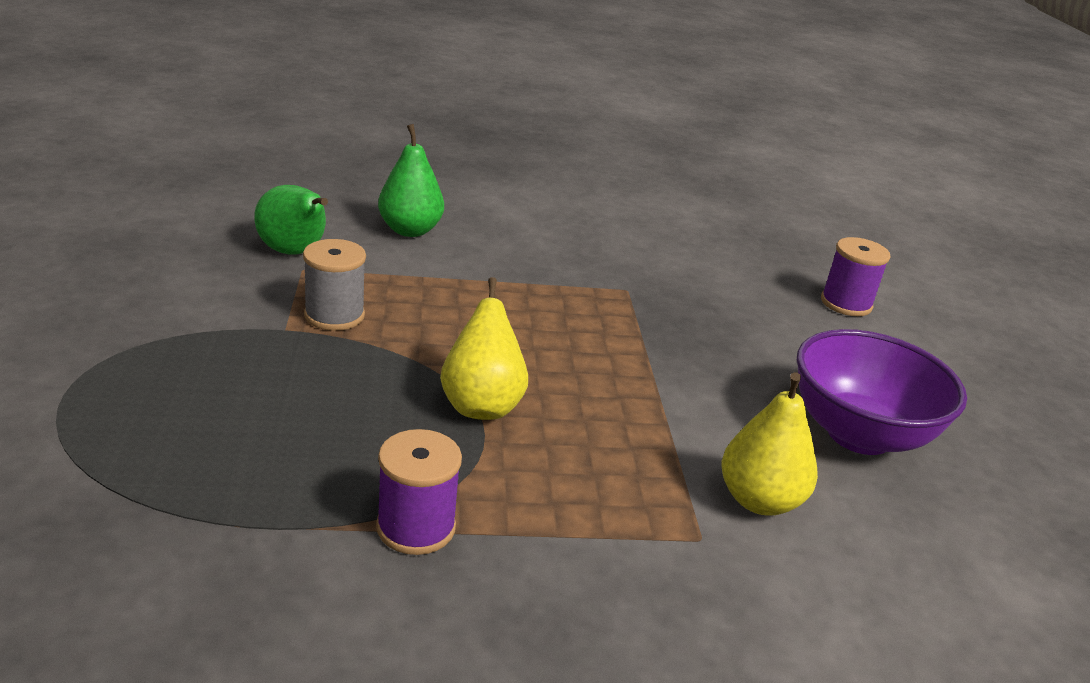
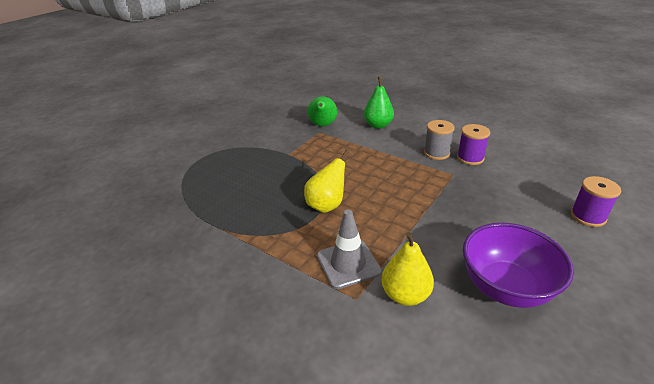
camera: 45 degrees right, 5 degrees up
(334, 315) = (310, 153): grey spool -> grey spool (436, 153)
(416, 527) = (251, 242): purple spool -> purple spool (470, 158)
(630, 490) = (348, 264): none -> grey traffic cone

